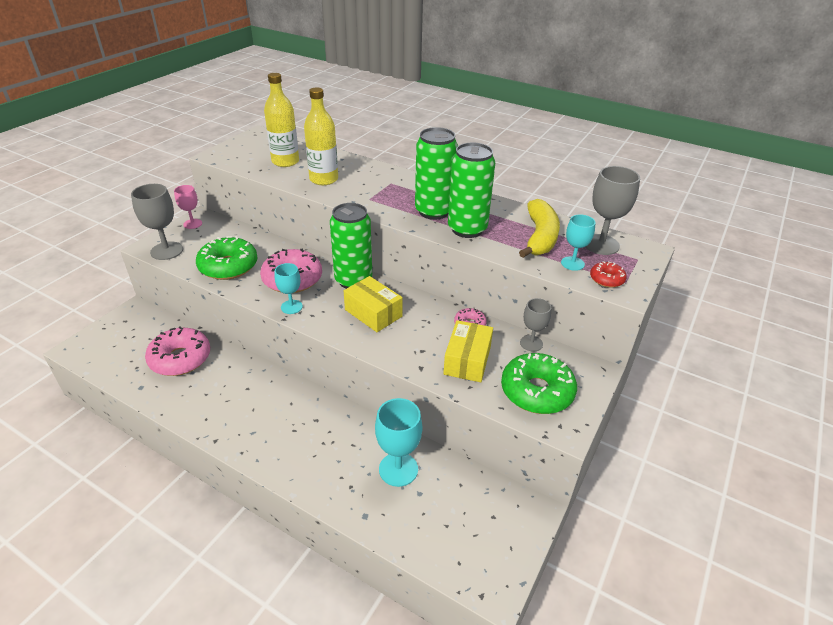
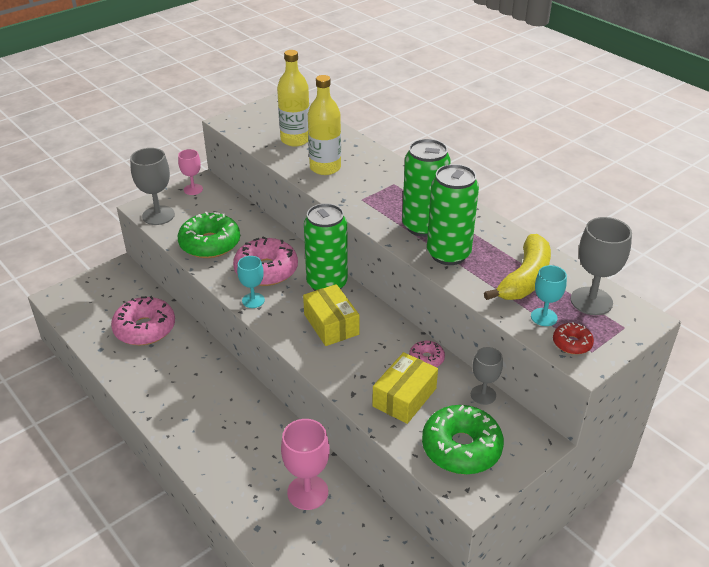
camera: 20 degrees right, 0 degrees up
(398, 469) = (307, 492): turquoise goblet -> pink goblet

